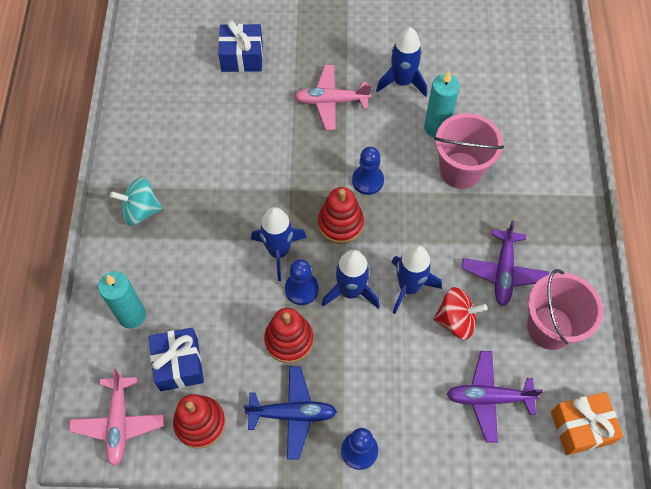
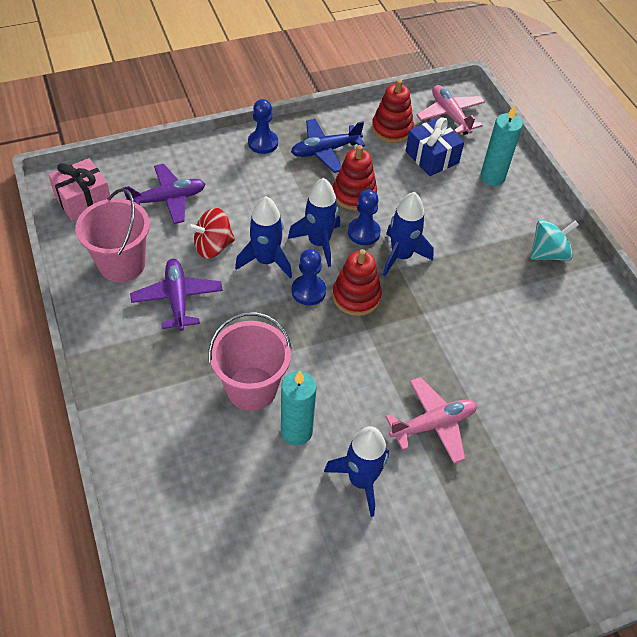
camera: 155 degrees right, 10 degrees down
(242, 57) = (569, 448): blue gift -> none
(367, 180) = (348, 346): blue pawn -> blue pawn (308, 291)
(581, 427) = (83, 200): orange gift -> pink gift

